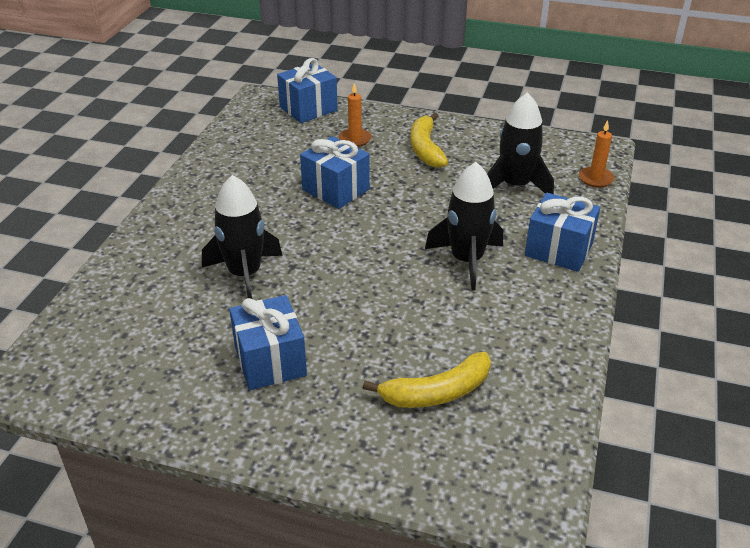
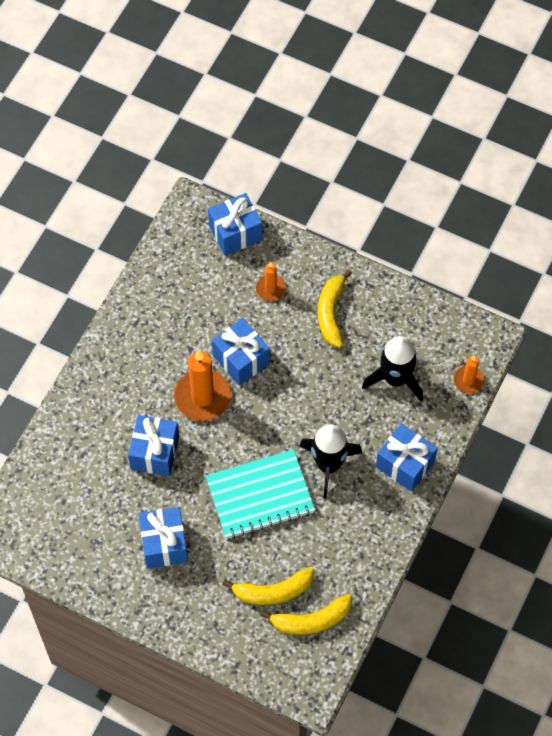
camera: 10 degrees right, 25 degrees up
(245, 274) = (155, 453): black rocket -> blue gift
(297, 222) = (202, 397): none -> orange candle
(389, 297) = (260, 495): none -> turquoise notebook
(503, 418) = (311, 620): none -> yellow banana

